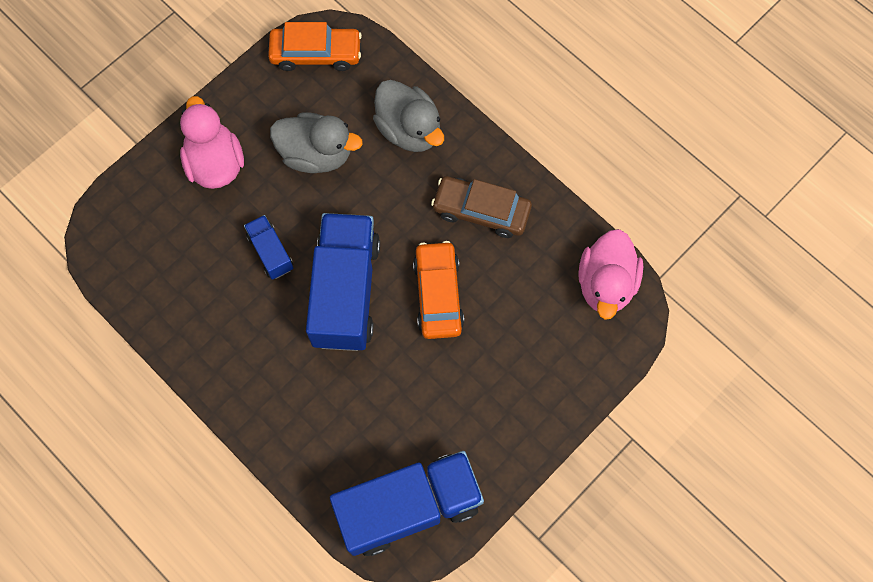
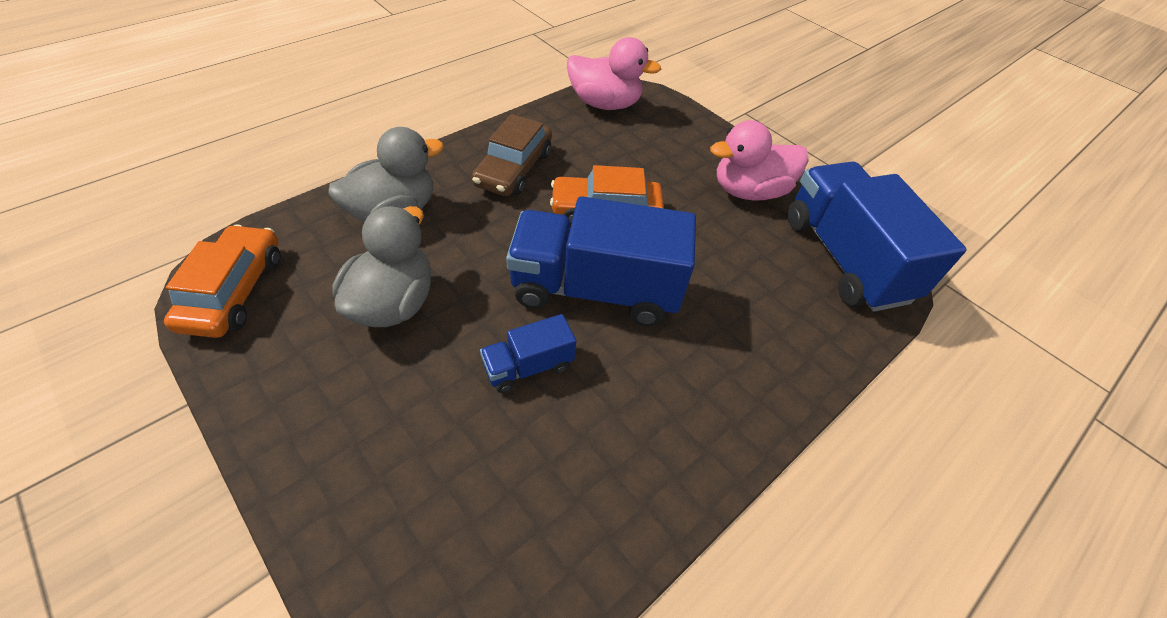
camera: 90 degrees left, 20 degrees down
(215, 163) = (361, 432): pink duck -> pink duck (749, 191)

